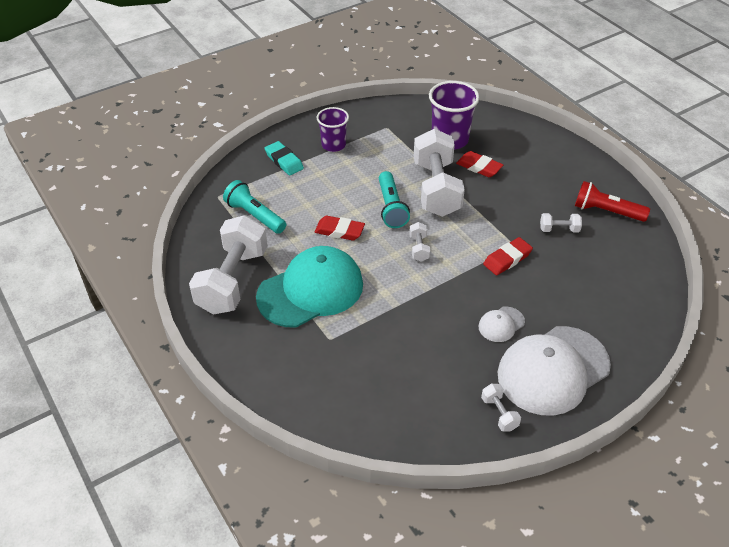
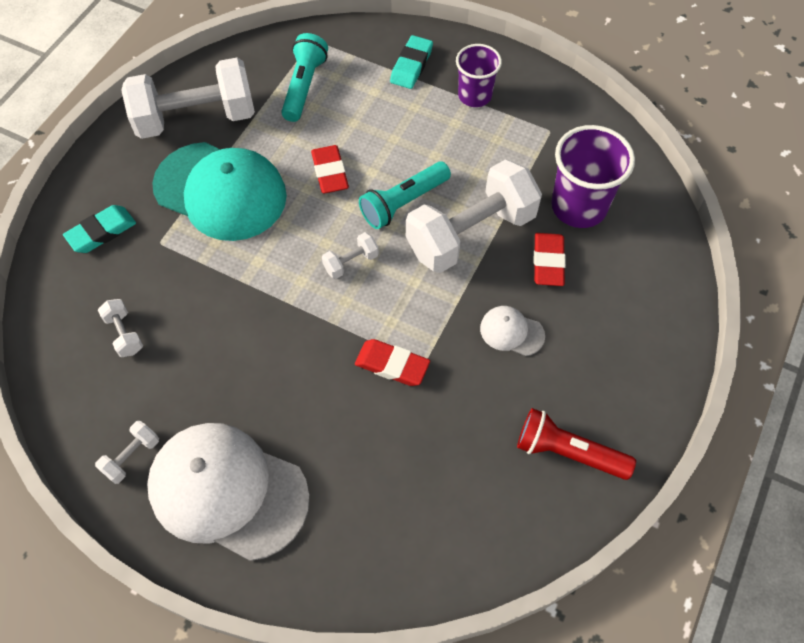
camera: 60 degrees right, 15 degrees up
(294, 369) = (101, 232): none -> turquoise eraser
(501, 324) = (273, 403): white cap -> white cap (511, 332)
(559, 229) = (488, 405): white dumbbell -> white dumbbell (124, 334)
(606, 211) = (568, 452): red flashlight -> red flashlight turned 60 degrees counterclockwise

